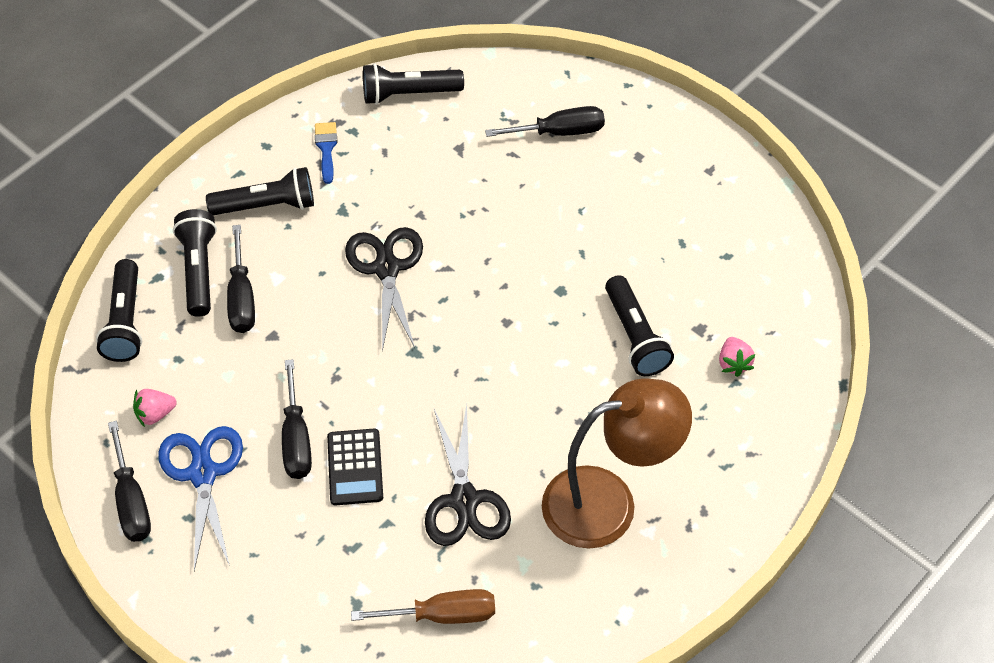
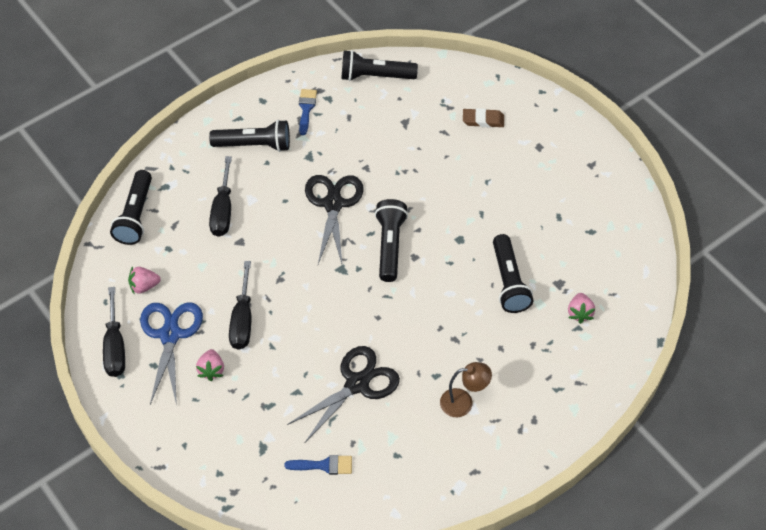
camera: 10 degrees right, 0 degrees up
(199, 270) = (196, 185): black flashlight -> black flashlight (390, 245)
(267, 512) = (211, 370): none -> pink strawberry
(355, 467) = (281, 347): black calculator -> none
(442, 615) = (324, 465): brown screwdriver -> blue brush
(464, 500) = (357, 384): black scissors -> black scissors turned 135 degrees counterclockwise
(560, 132) = (483, 120): black screwdriver -> brown eraser
(608, 502) = (463, 402): brown lamp -> brown lamp, size x0.47

